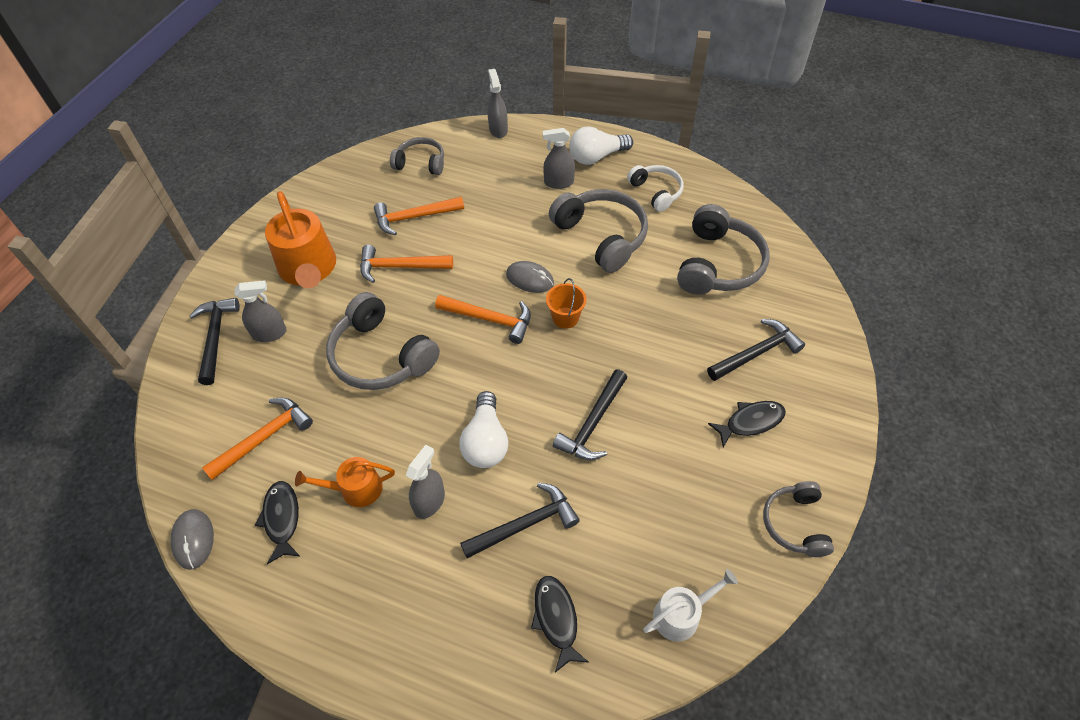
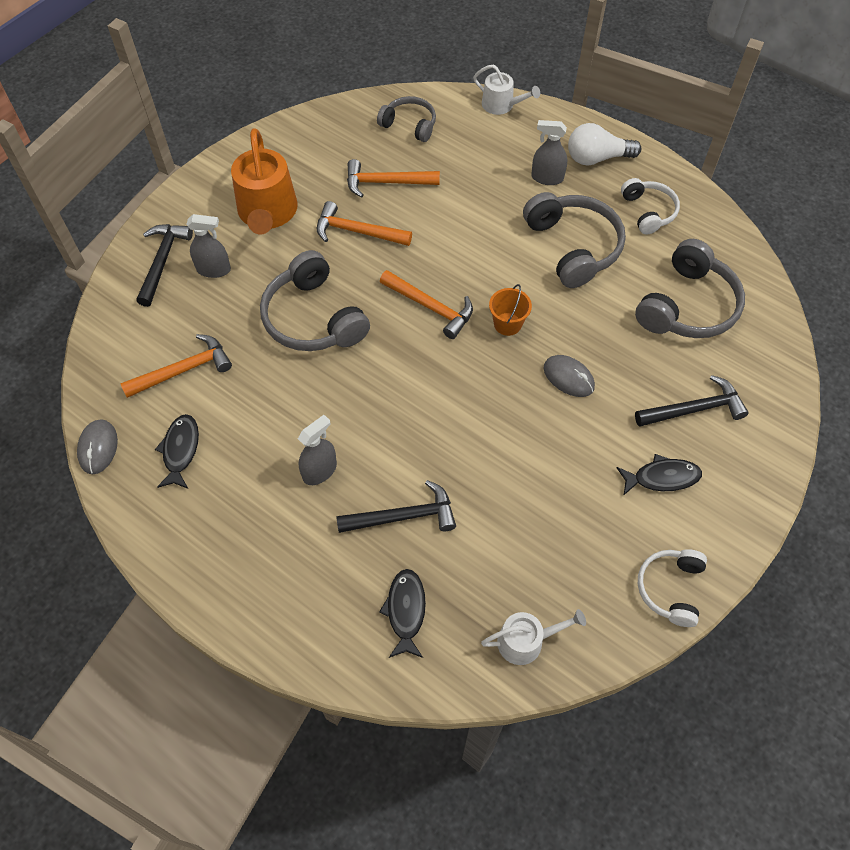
camera: 15 degrees right, 5 degrees up
(356, 489) = (255, 440): orange watering can -> none
(486, 441) = (390, 427): white light bulb -> none
(498, 130) = (501, 105): grey spray bottle -> white watering can
(530, 279) = (484, 275): grey mouse -> grey mouse (568, 377)
(593, 423) = (501, 437): black hammer -> none
(795, 524) = (670, 588): grey headphones -> white headphones

